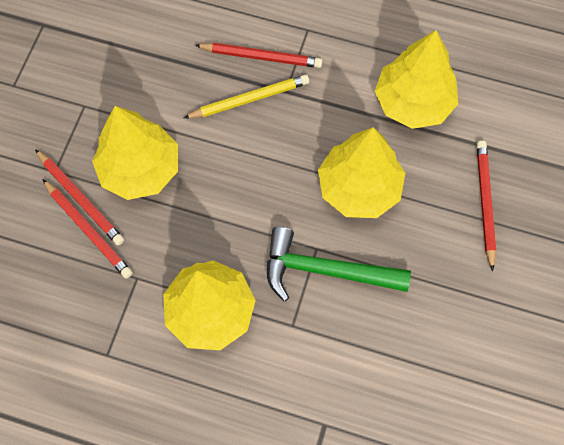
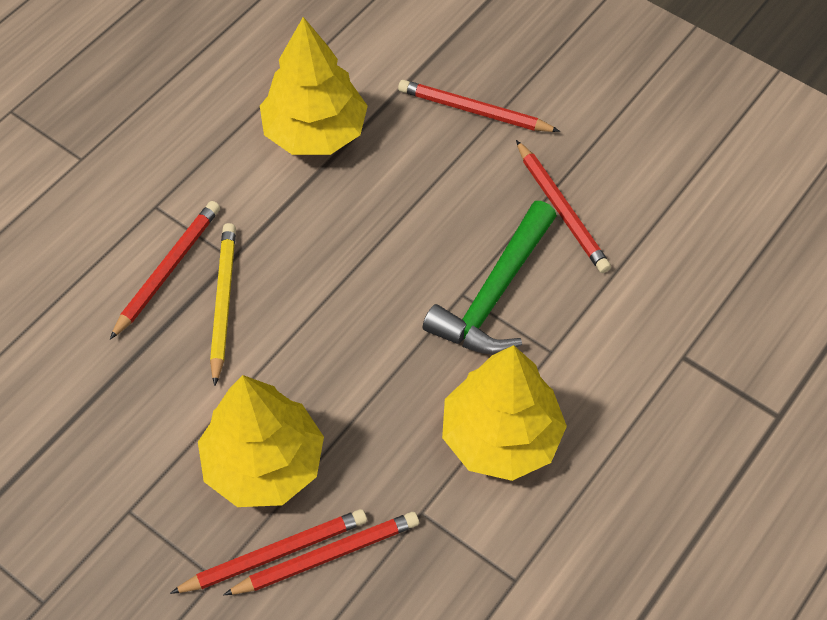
camera: 70 degrees left, 10 degrees down
(359, 188) = (402, 224): yellow tree -> none
(420, 296) = (561, 210): none -> red pencil

